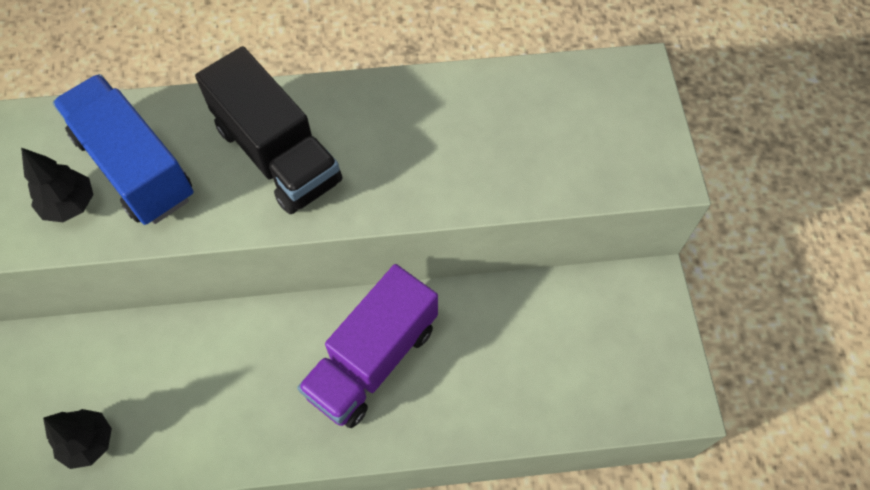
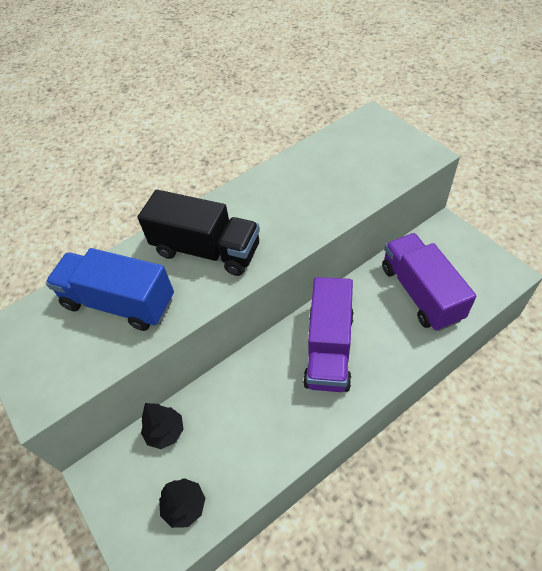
camera: 25 degrees left, 10 degrees down
(70, 205) = (90, 346): black tree -> black tree (165, 432)
(542, 357) = (420, 293): none -> purple truck

